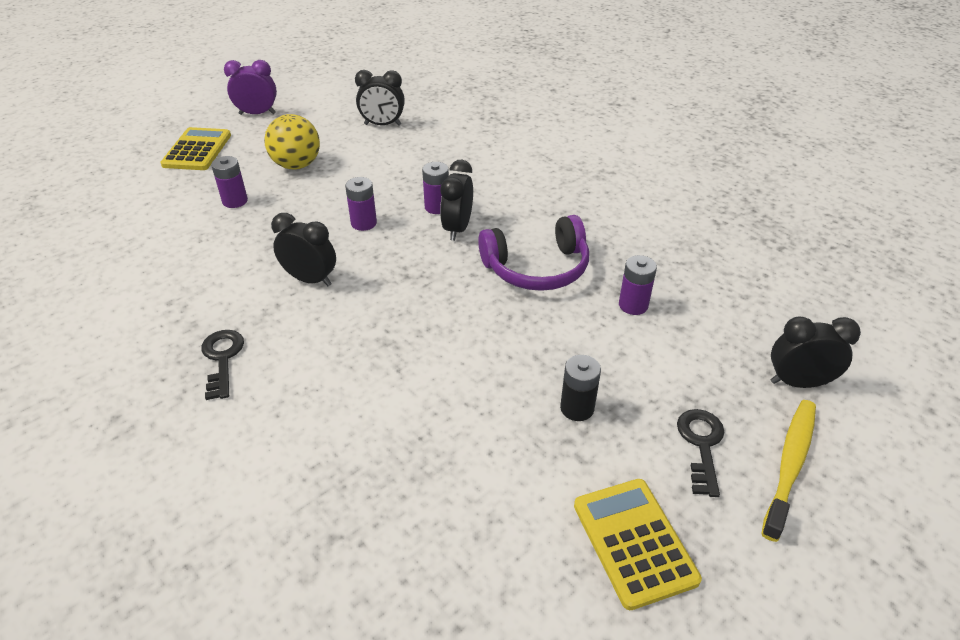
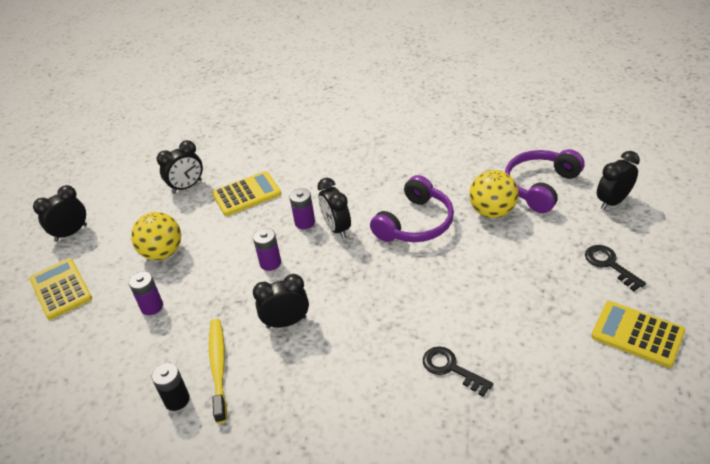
camera: 35 degrees left, 0 degrees up
(222, 359) = (300, 411): black key -> black key (451, 368)
(257, 114) = (71, 233): purple clock -> black clock
(420, 156) = (247, 194): none -> yellow calculator
(577, 408) = (534, 288): black battery -> black battery (177, 400)
(633, 305) = (492, 211): purple battery -> yellow ball
(724, 313) = (540, 186): none -> purple headphones
(790, 464) = (654, 246): yellow toothbrush -> yellow toothbrush (218, 367)

